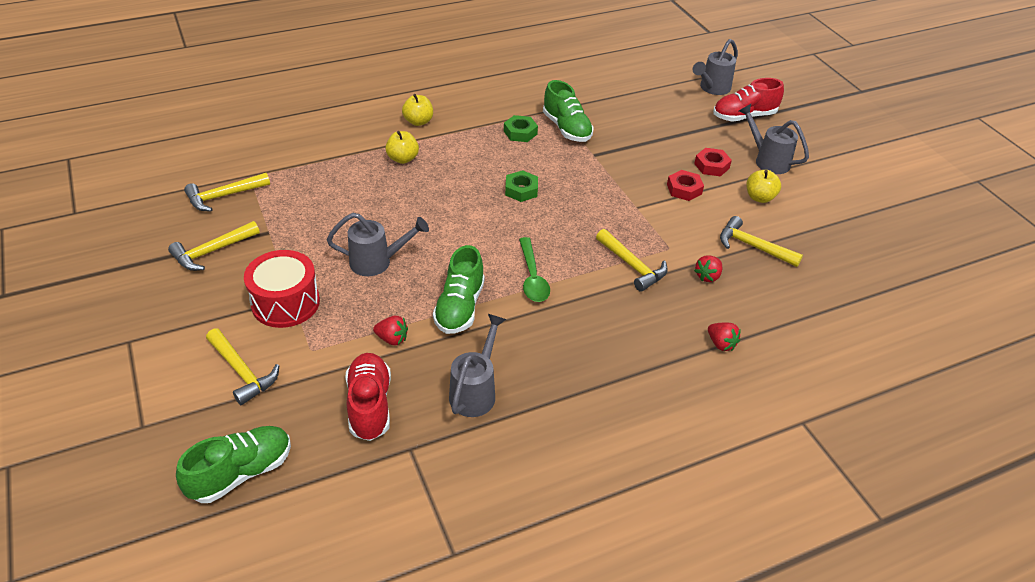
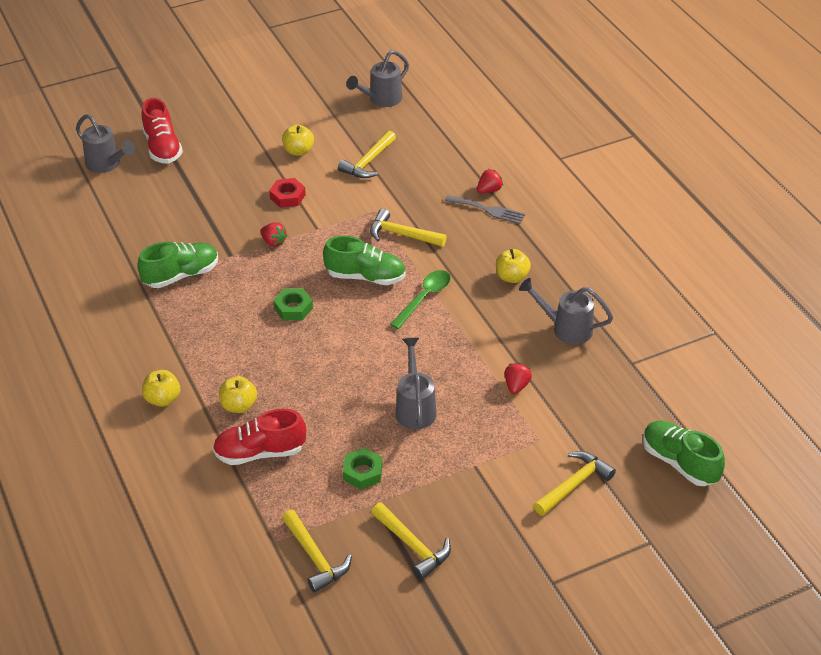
camera: 90 degrees left, 0 degrees up
(285, 303) = (481, 469): red drum -> none
(369, 405) = (594, 392): red shoe -> red shoe (260, 452)
(460, 307) = (470, 344): green shoe -> green shoe (365, 277)
(520, 132) = (188, 311): green nut -> green nut (362, 472)
(532, 277) = (424, 298): green spoon -> green spoon turned 45 degrees counterclockwise
(565, 351) = (512, 277): none -> yellow apple
(632, 266) = (402, 234): yellow hammer -> yellow hammer turned 120 degrees counterclockwise
(683, 340) = (488, 210): none -> grey fork
(707, 276) = (410, 191): red strawberry -> red strawberry (273, 242)
(711, 166) = (249, 176): red nut -> none
(767, 160) = (239, 140): grey watering can -> grey watering can (381, 100)

